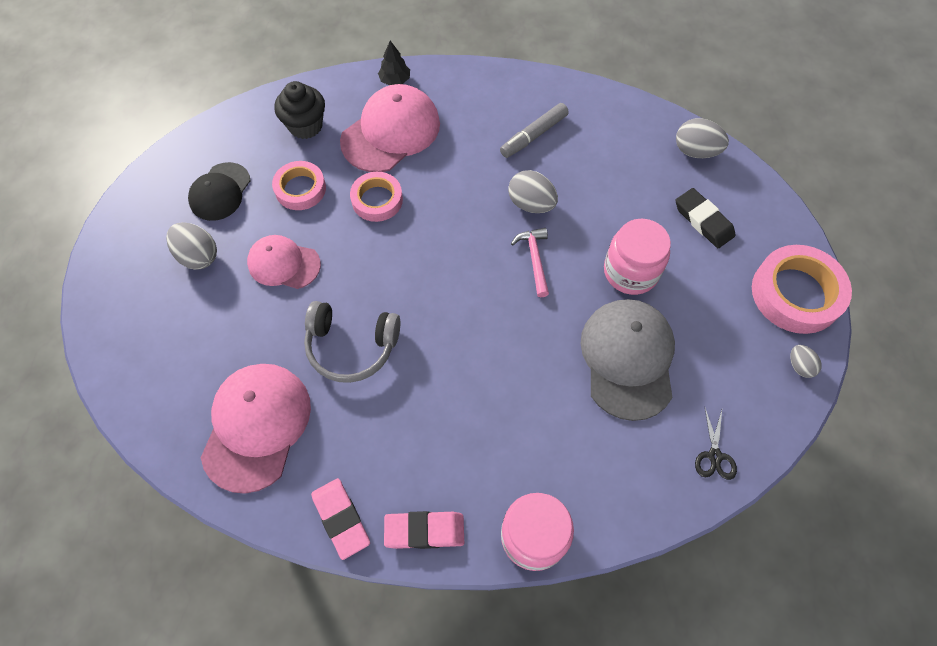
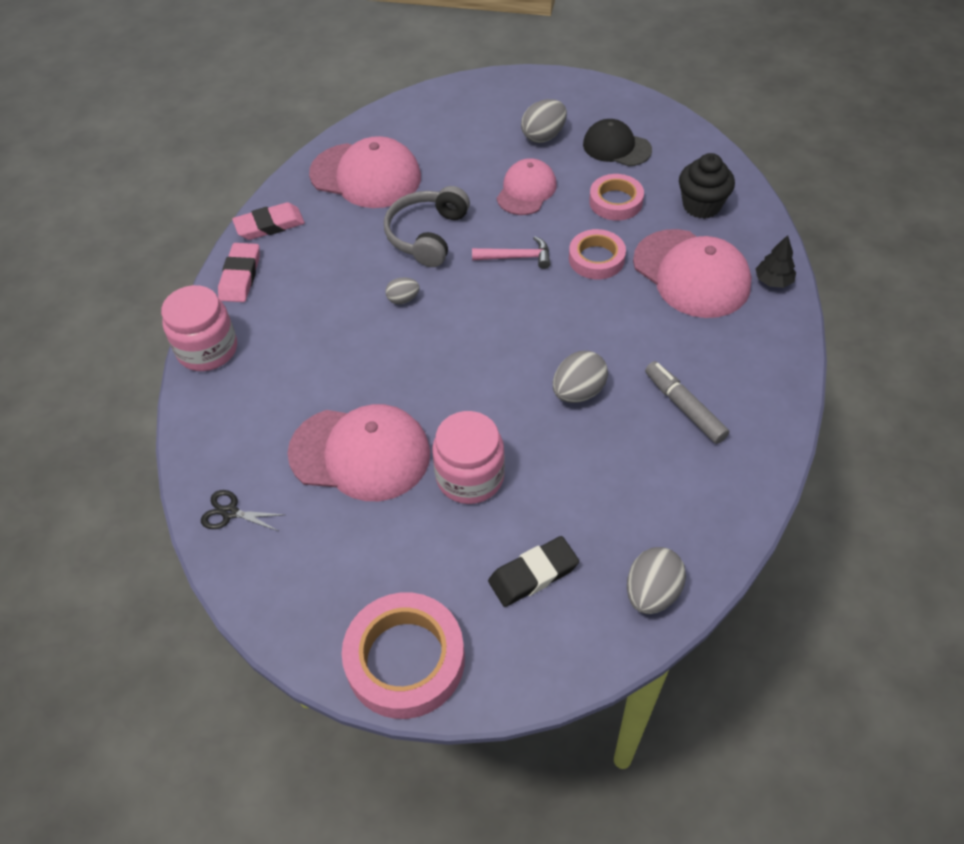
camera: 100 degrees right, 10 degrees down
(534, 259) = (501, 386): pink hammer -> pink hammer (516, 257)
(628, 359) = (360, 453): grey cap -> pink cap
(799, 366) = (306, 632): grey egg -> grey egg (403, 299)

